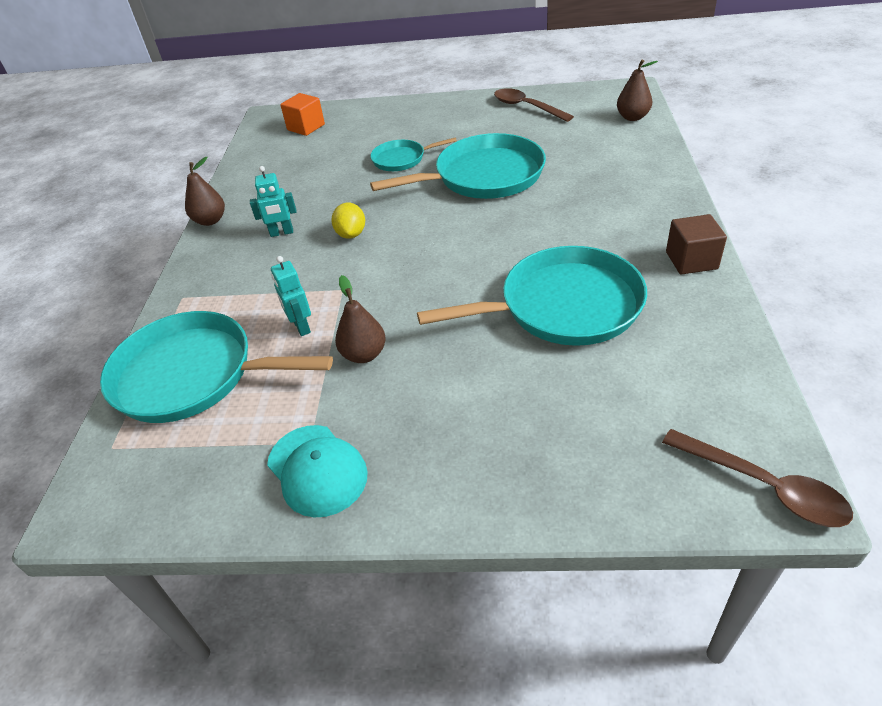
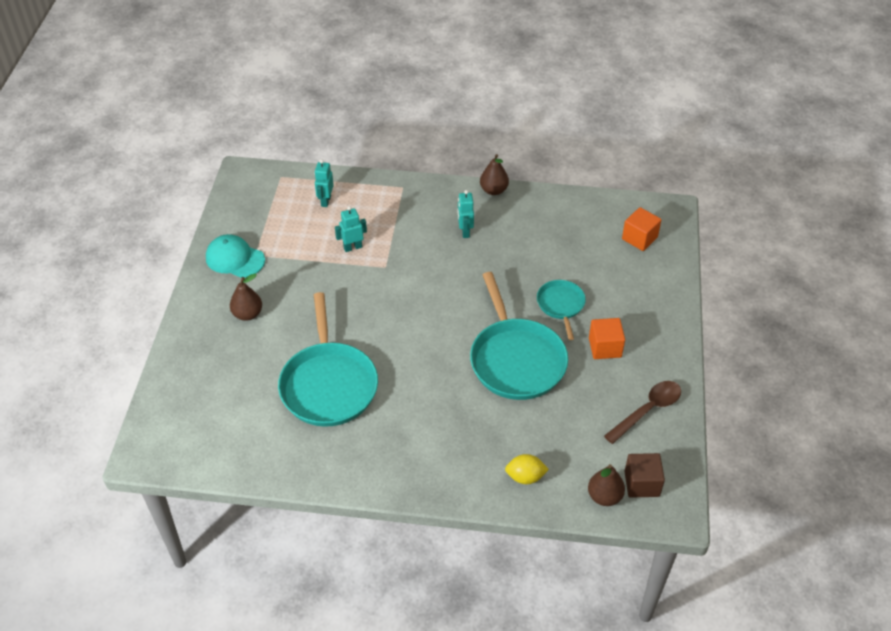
camera: 90 degrees right, 5 degrees up
(192, 375) = (325, 201): turquoise pan -> turquoise robot
(317, 470) = (235, 259): turquoise cap -> turquoise cap turned 60 degrees clockwise
(351, 234) = (451, 271): yellow lemon -> yellow lemon (525, 477)
(364, 354) = (316, 278): brown pear -> brown pear (247, 314)
(455, 132) = (605, 347): none -> orange cube
(691, 260) = (355, 473): brown cube -> brown cube (642, 483)
(764, 486) = (153, 445): brown spoon -> none

